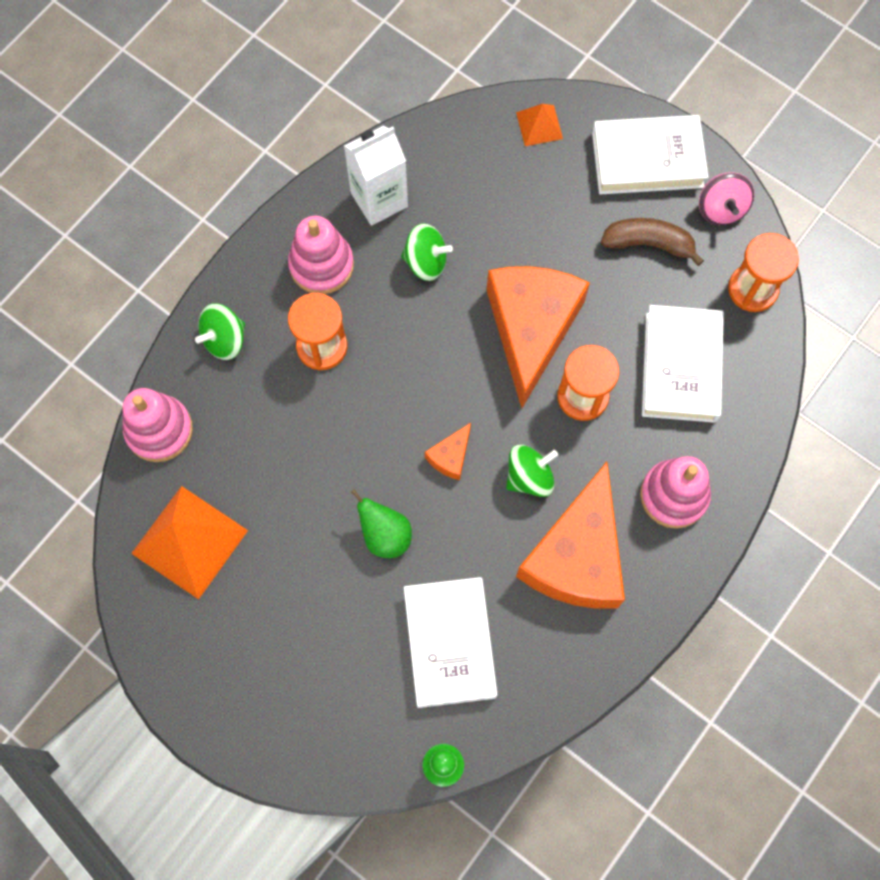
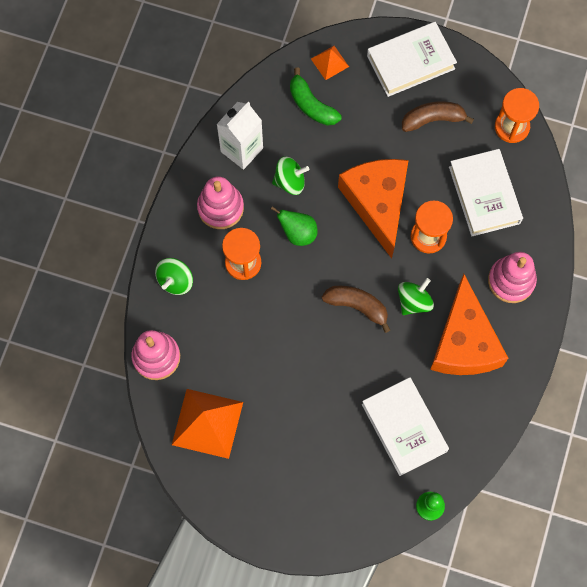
camera: 20 degrees left, 0 degrees up
(385, 535) = (335, 373): green pear -> green pear (298, 233)
(450, 456) = (357, 306): orange cheese -> brown banana
(493, 172) = (311, 105): none -> green banana
(721, 209) = (471, 80): pink spinning top -> none

